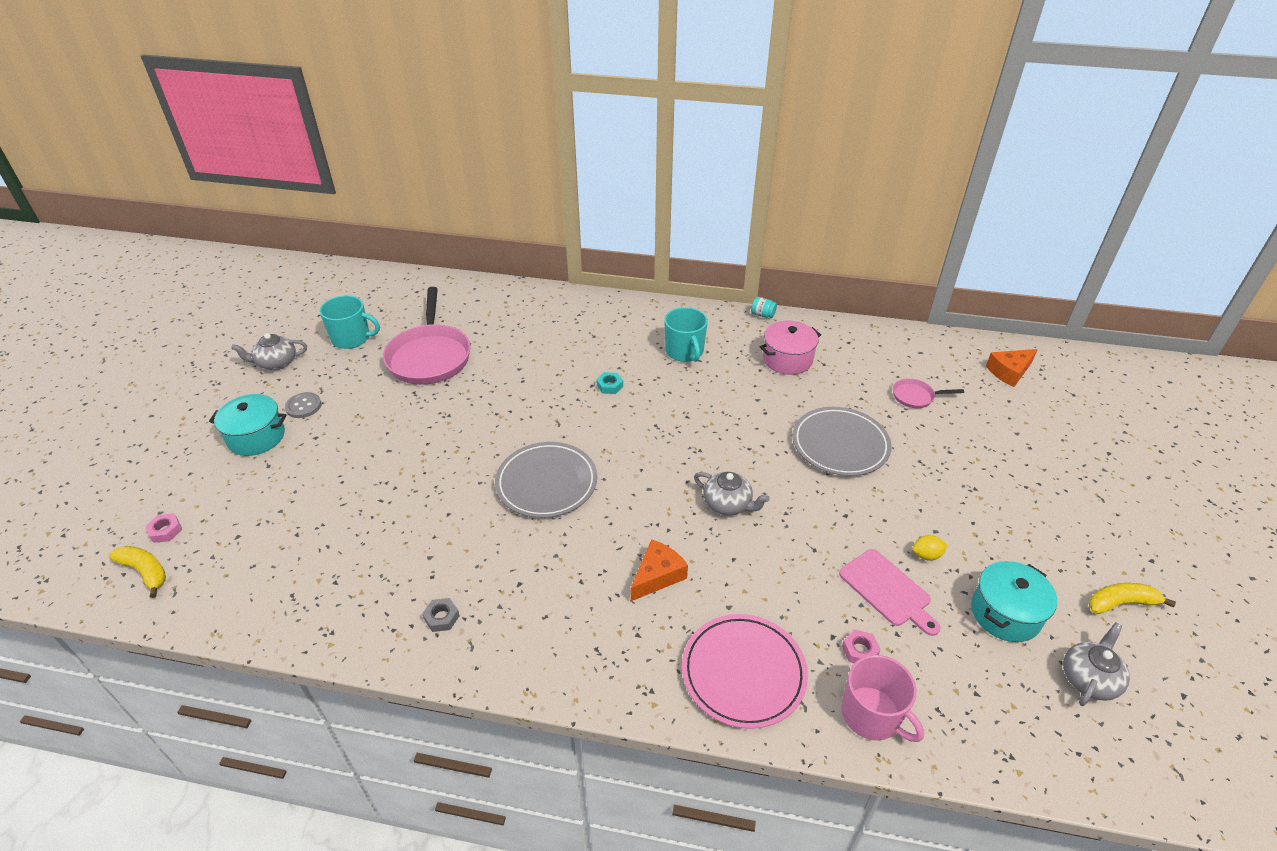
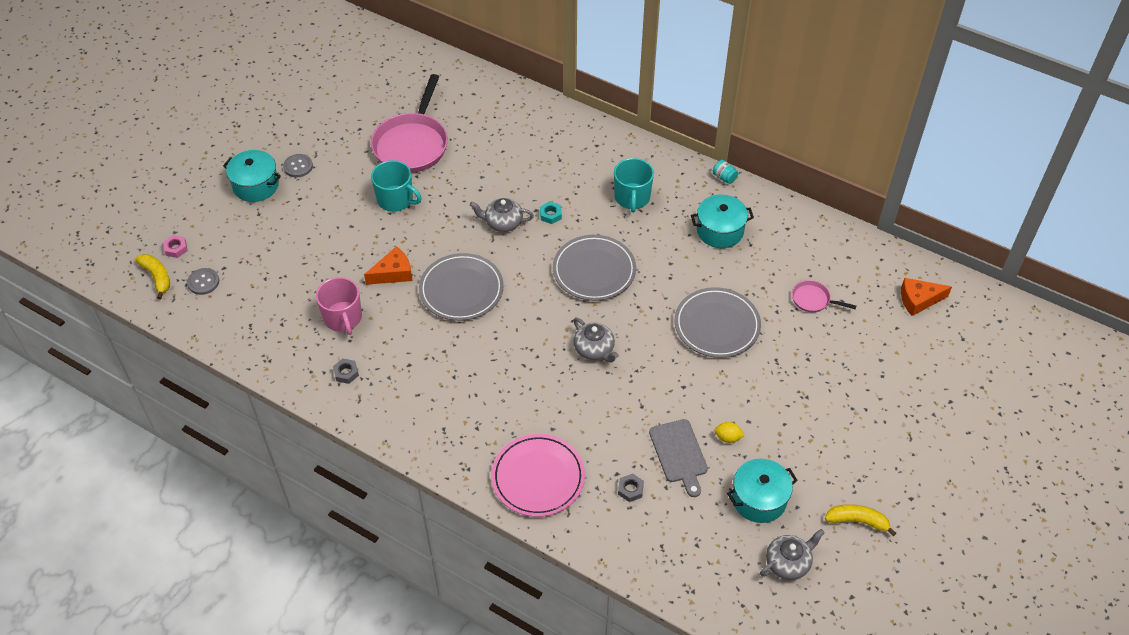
camera: 20 degrees right, 10 degrees up
(213, 560) = (203, 282): none -> grey button
(276, 363) = (287, 117): grey teapot -> grey teapot (503, 223)
(352, 338) = (354, 108): turquoise mug -> turquoise mug (396, 199)
(657, 576) = (511, 390): orange cheese -> orange cheese (393, 273)
(683, 426) = (594, 270): none -> grey plate
(787, 359) = (720, 231): pink pot -> turquoise pot
(860, 650) = (630, 489): pink nut -> grey nut
(872, 715) = (612, 534): pink mug -> pink mug (343, 318)
(887, 590) = (679, 454): pink cutting board -> grey cutting board

